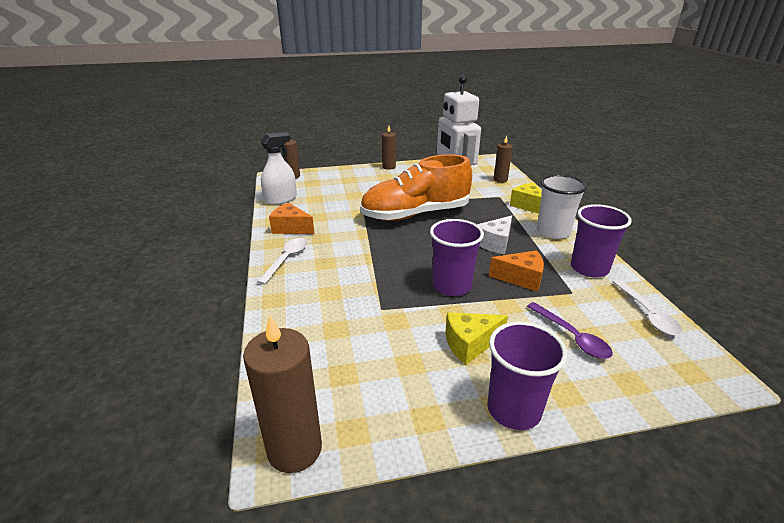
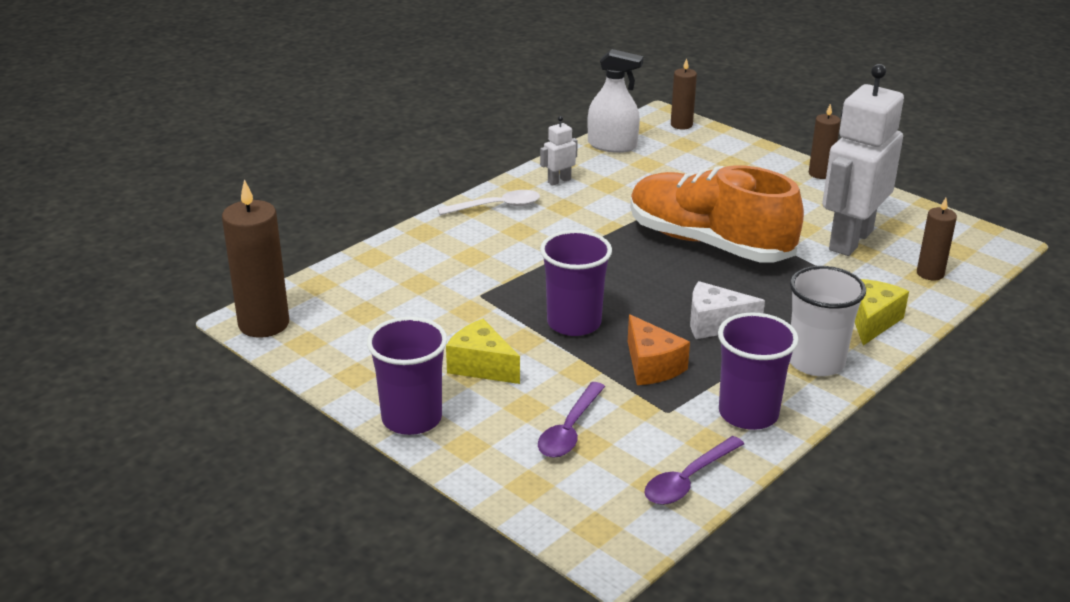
camera: 55 degrees right, 0 degrees up
(291, 228) = (559, 181): orange cheese -> white robot
(647, 314) = (688, 480): white spoon -> purple spoon

